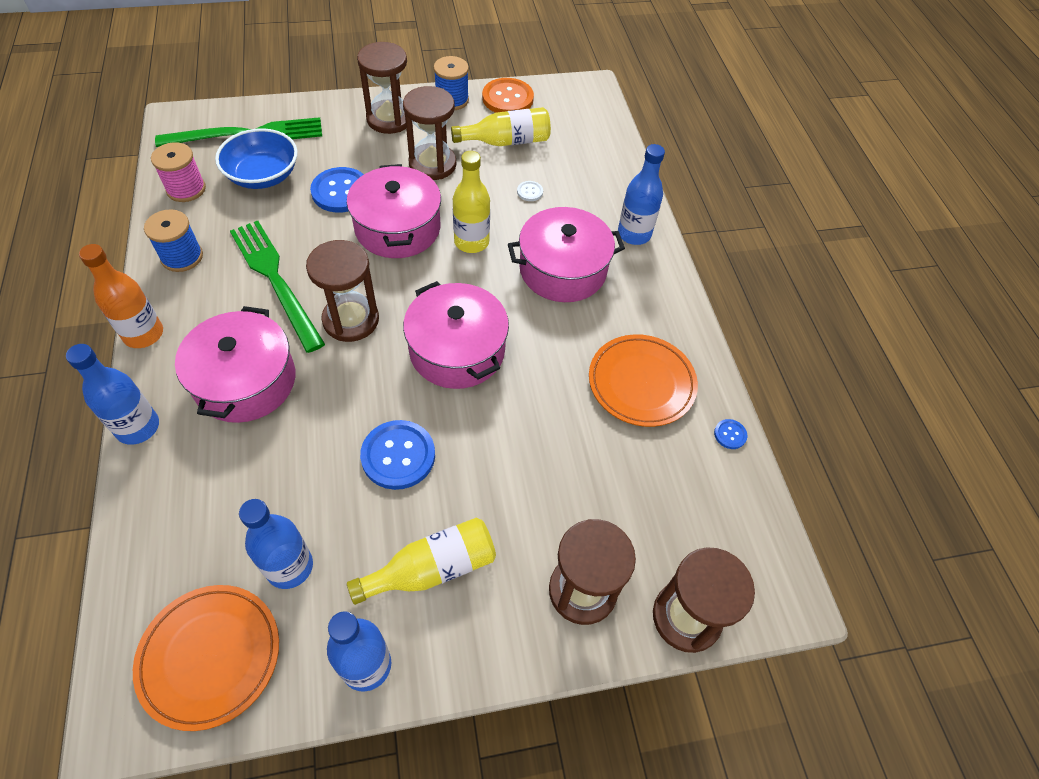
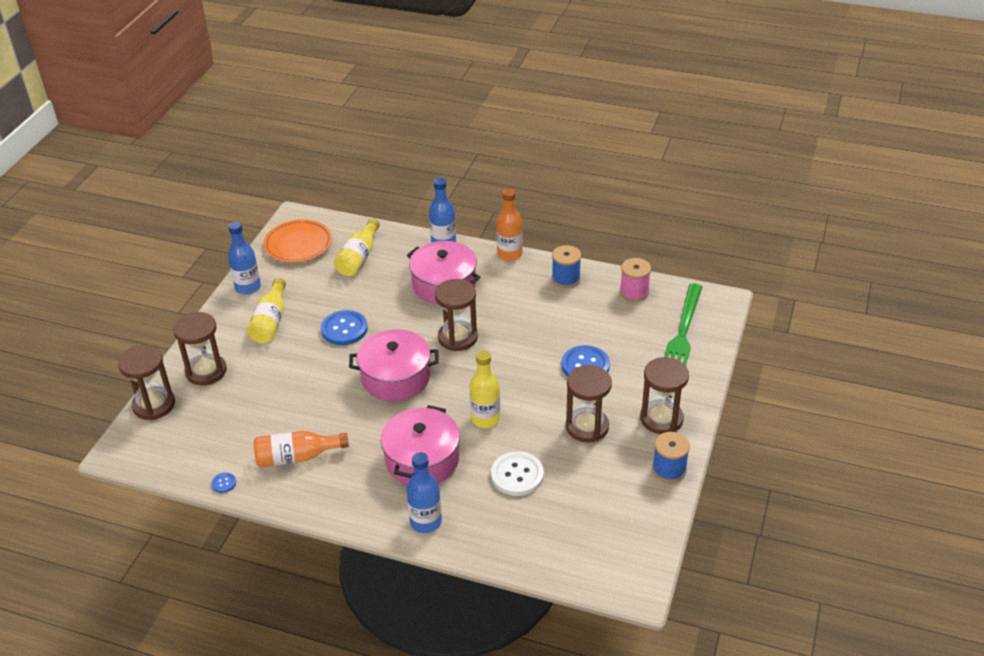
camera: 125 degrees right, 15 degrees down
(263, 176) = (627, 330): blue bowl -> none
(275, 280) = (517, 313): green fork -> none
(289, 567) = (317, 276): blue bottle -> none
(398, 228) = (526, 384): pink pot -> none
(506, 141) = (589, 485): yellow bottle -> yellow bottle (359, 257)
(507, 98) = (652, 511): orange button -> none
(530, 192) = (517, 475): white button -> white button, size x2.18
(641, 383) = (297, 457): orange plate -> orange bottle

